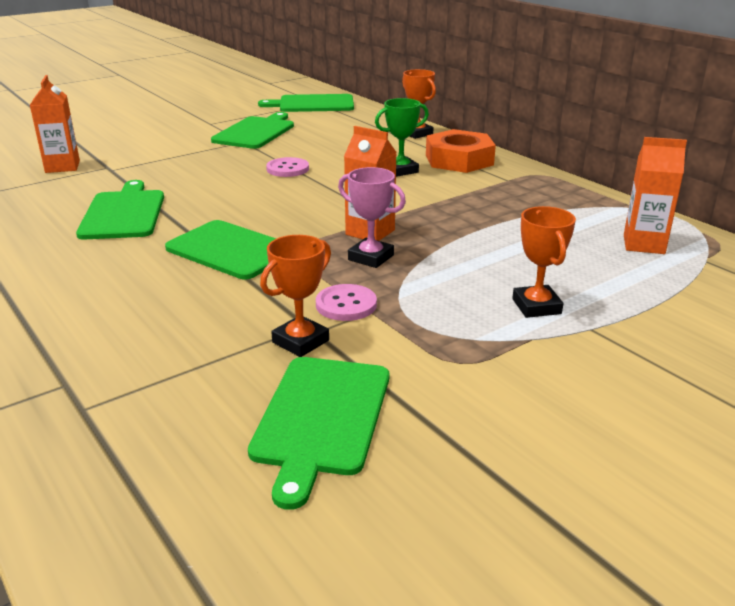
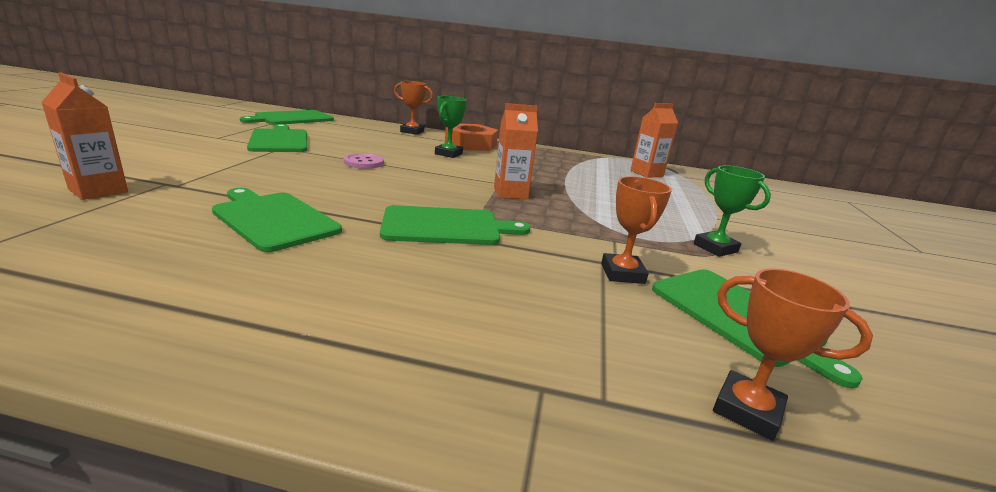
camera: 45 degrees left, 5 degrees down
(346, 304) = (594, 241): pink button -> none
(371, 257) = (544, 208): pink trophy -> none
(481, 357) = (715, 248): none -> green trophy
(536, 306) = (676, 214): orange trophy -> orange trophy (747, 410)

